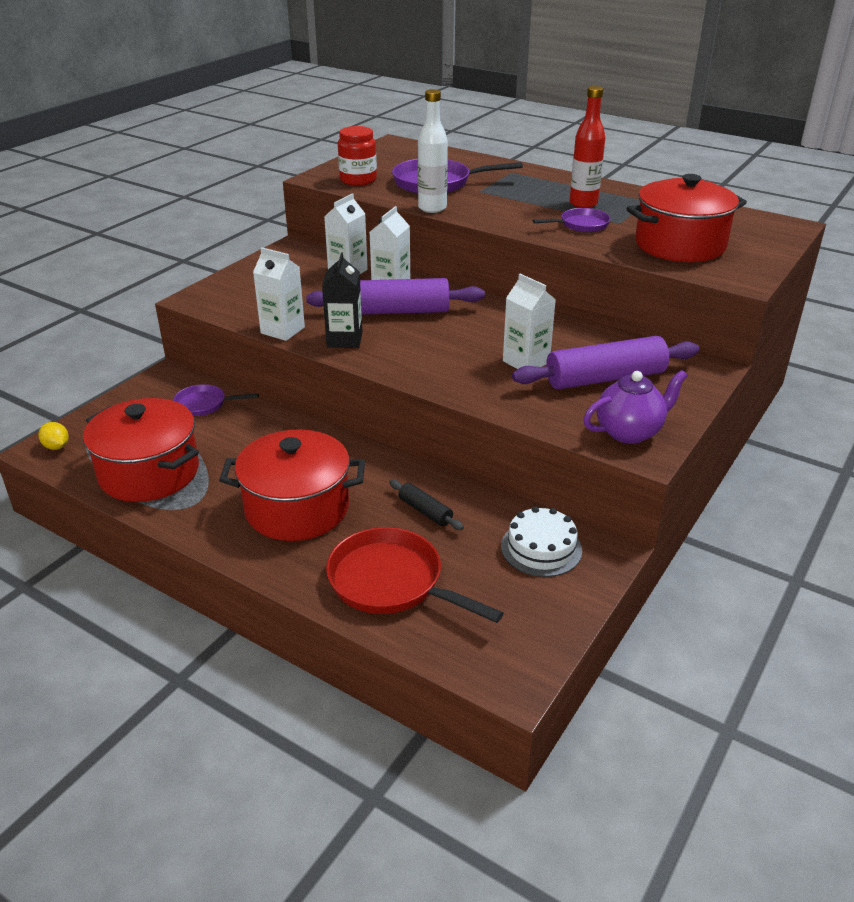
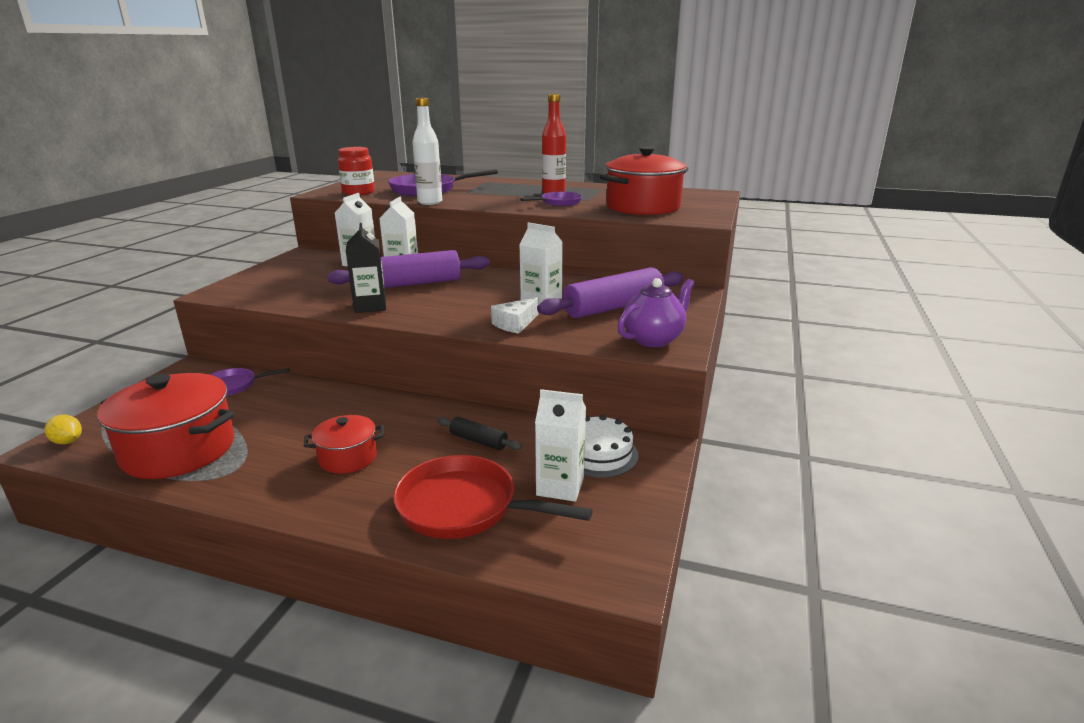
camera: 15 degrees left, 10 degrees down
(282, 330) = (308, 306): white carton -> white carton (560, 486)
(297, 508) = (348, 458): red pot -> red pot, size x0.54
(488, 387) = (515, 324): none -> white cheese

